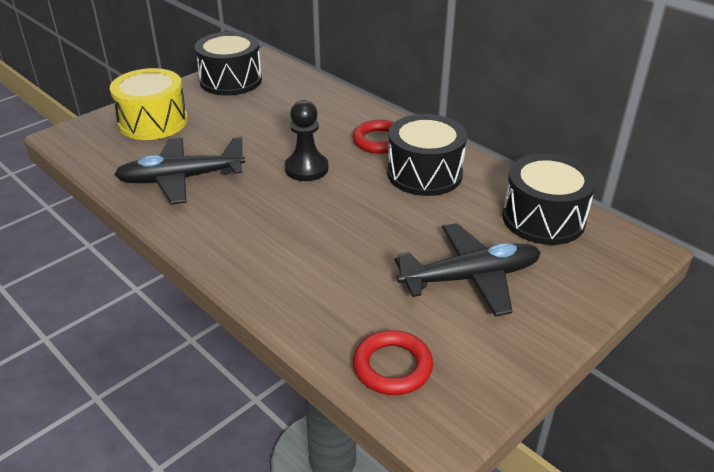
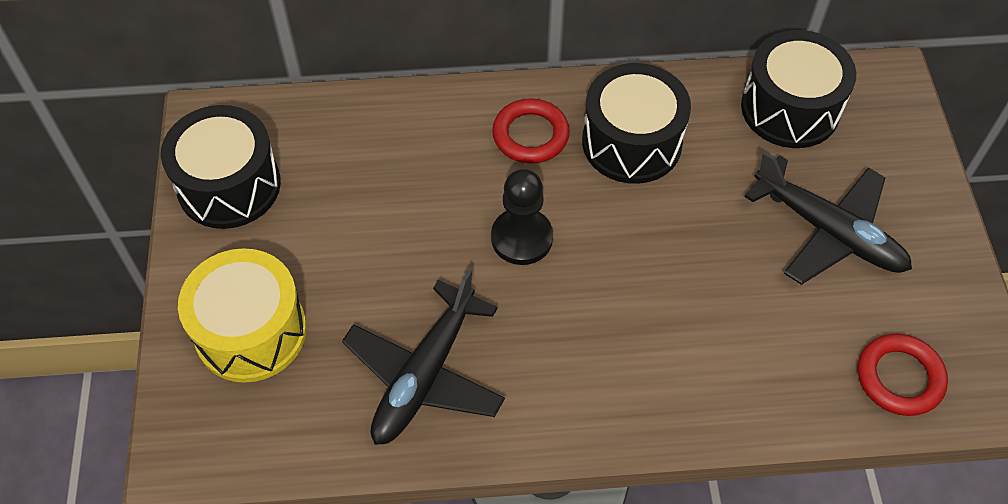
camera: 50 degrees left, 20 degrees up
(470, 278) = (828, 231): black plane -> black plane turned 105 degrees clockwise

